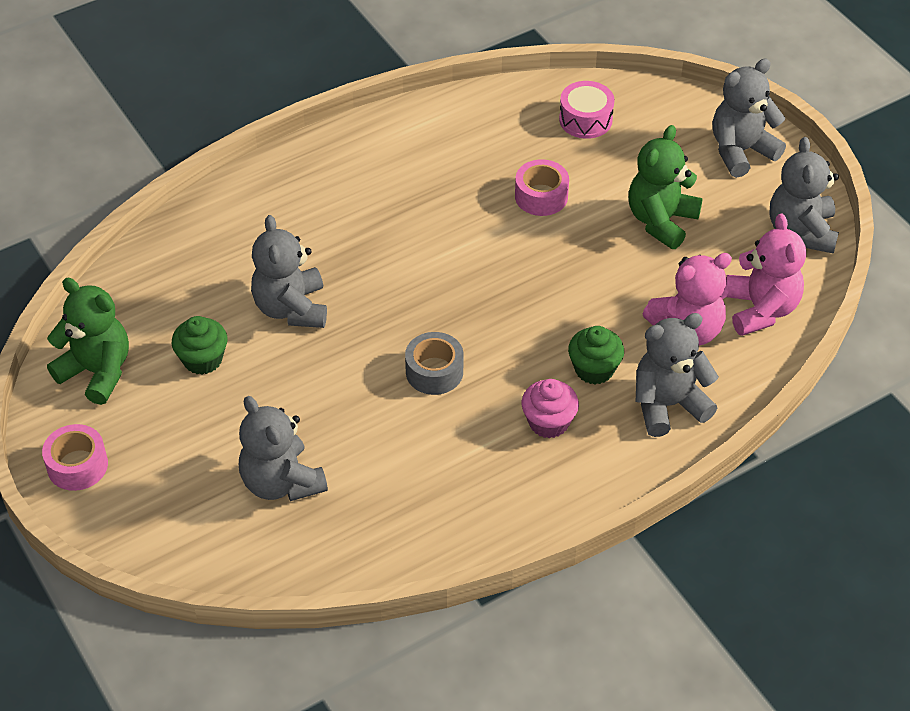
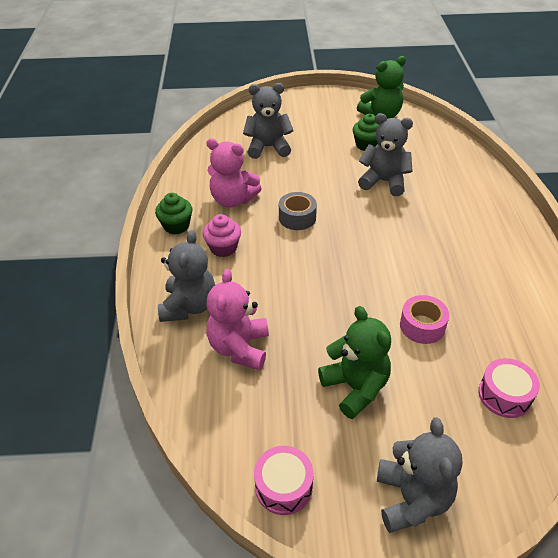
camera: 120 degrees right, 5 degrees down
(77, 465) = (327, 99): pink tape -> none
(594, 369) = (245, 284): green cupcake -> green cupcake (176, 226)
(760, 309) = (224, 403): pink teddy bear -> pink teddy bear (233, 200)
(801, 231) = (283, 486): grey teddy bear -> pink drum

